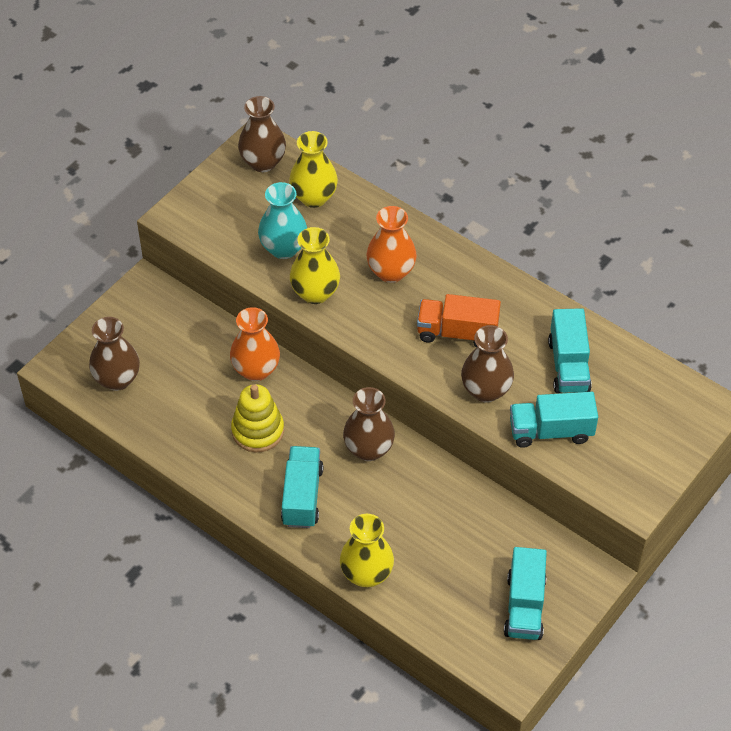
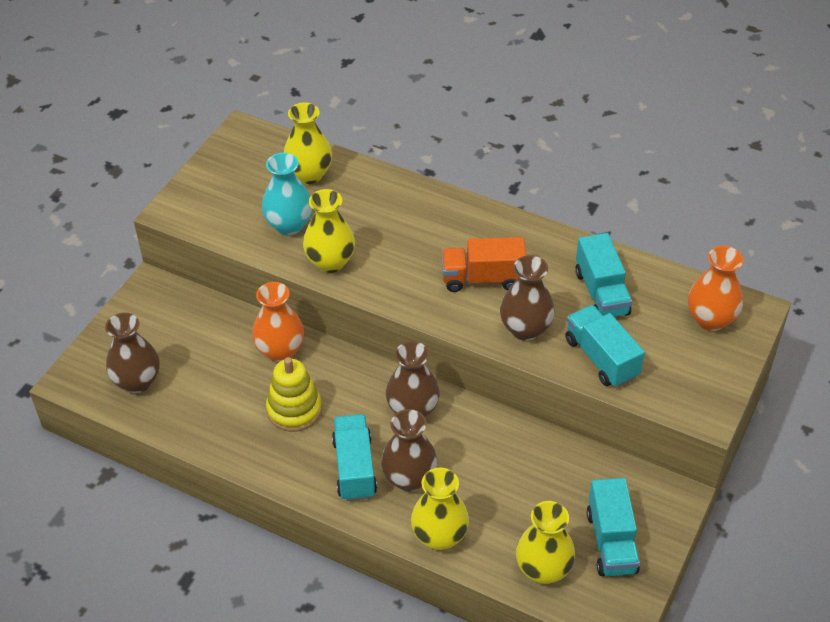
camera: 10 degrees left, 5 degrees down
(263, 162) = (251, 150): brown vase -> brown vase (409, 478)
(391, 272) = (402, 232): orange vase -> orange vase (710, 319)
(454, 621) = (543, 569): none -> yellow vase
(551, 431) = (601, 358): turquoise truck -> turquoise truck turned 75 degrees clockwise

